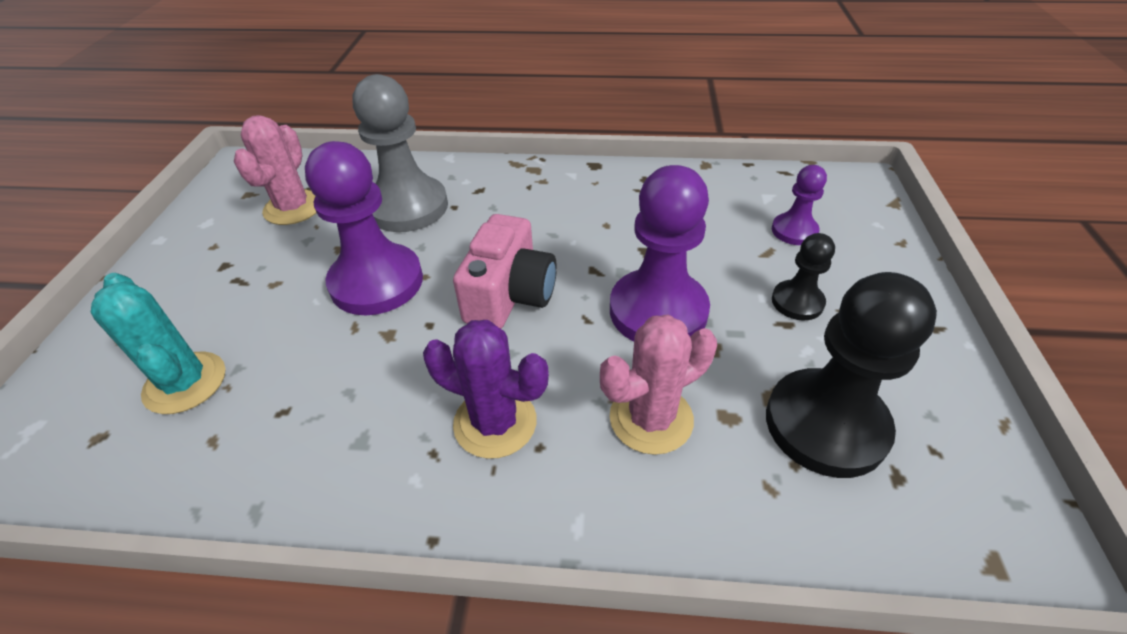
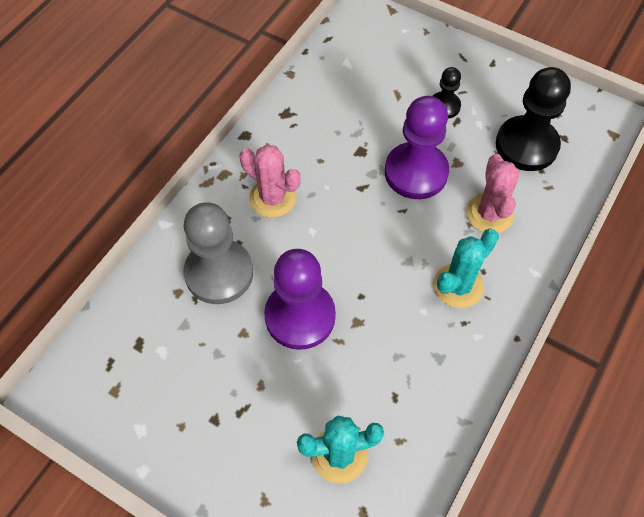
camera: 65 degrees left, 15 degrees up
(293, 208) = (164, 356): pink cactus -> pink cactus (272, 198)
(495, 422) = (458, 286): purple cactus -> turquoise cactus
(510, 295) = (359, 242): pink camera -> none
(794, 231) = (387, 71): purple pawn -> none

